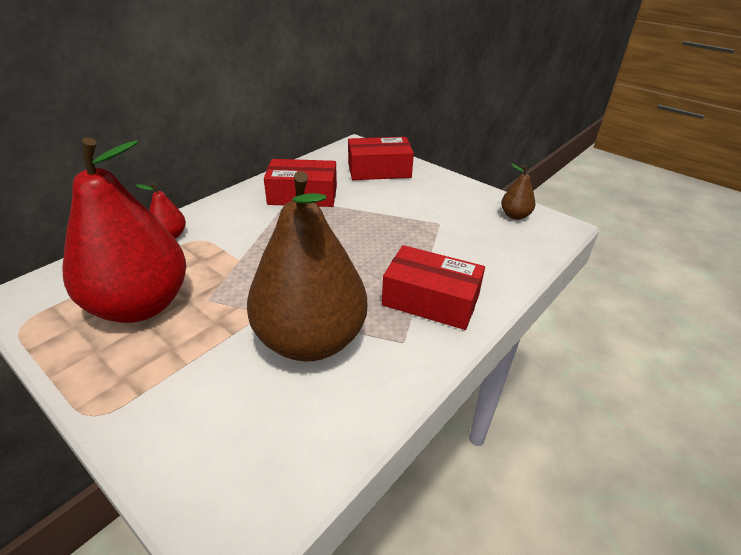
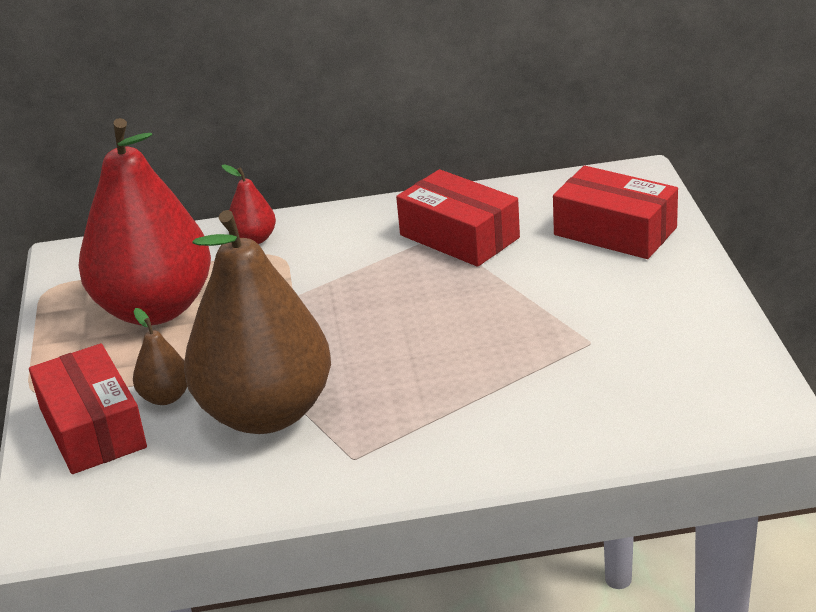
camera: 45 degrees right, 5 degrees down
(430, 300) = (441, 431): red box -> red box (92, 428)
(515, 215) = (723, 374): brown pear -> brown pear (165, 397)

